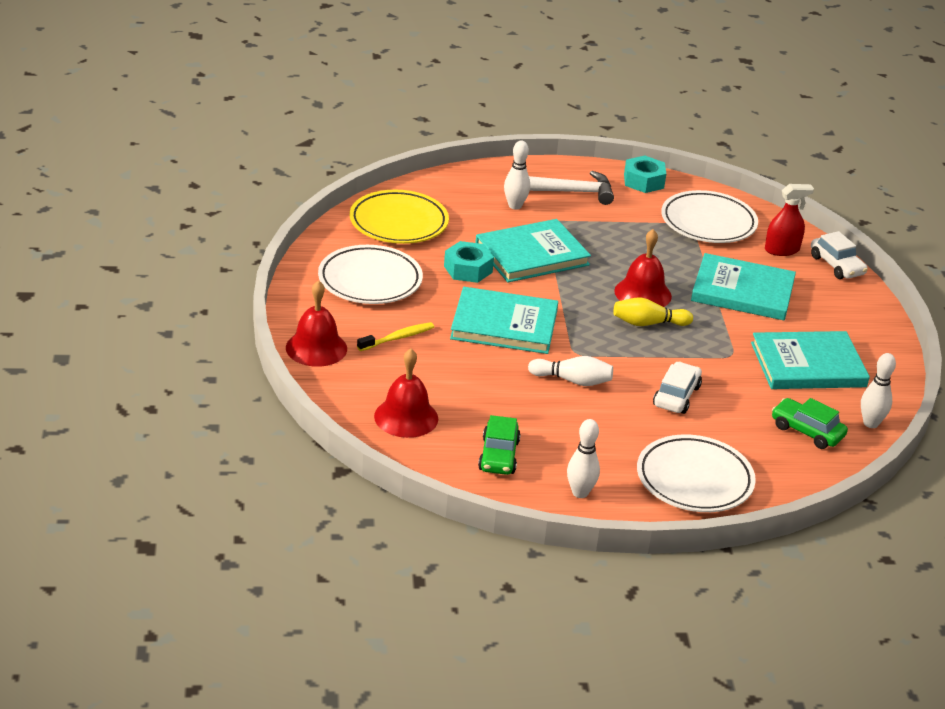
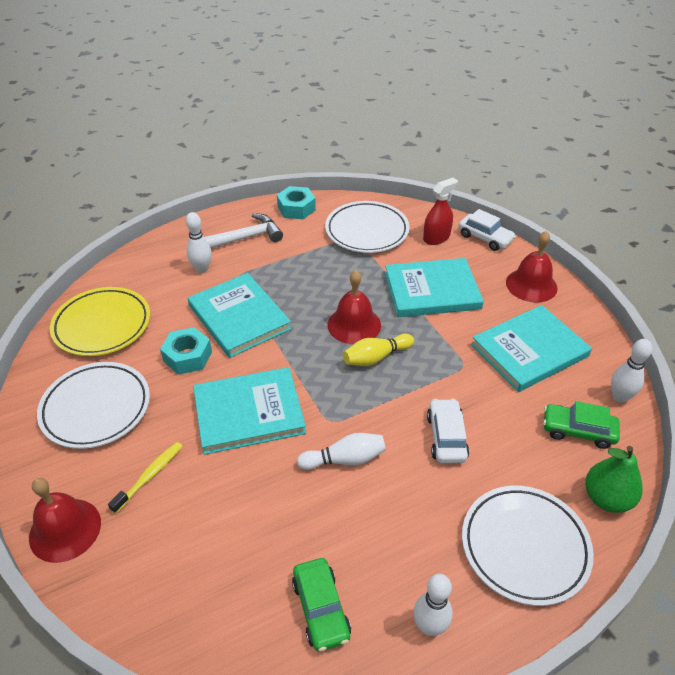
camera: 20 degrees left, 10 degrees up
(406, 417) = (198, 595): red bell -> red bell (531, 285)
(531, 254) = (239, 317): turquoise book -> turquoise book turned 75 degrees counterclockwise
(795, 478) = (607, 498): none -> green pear

